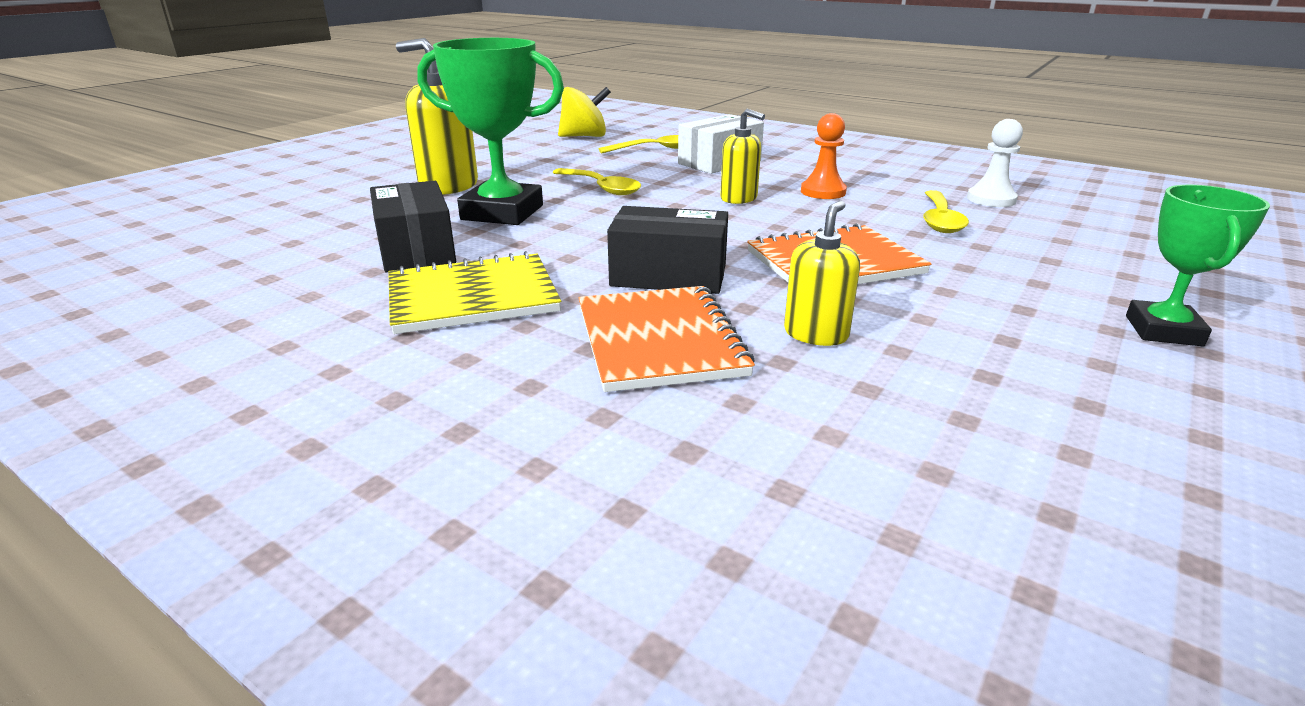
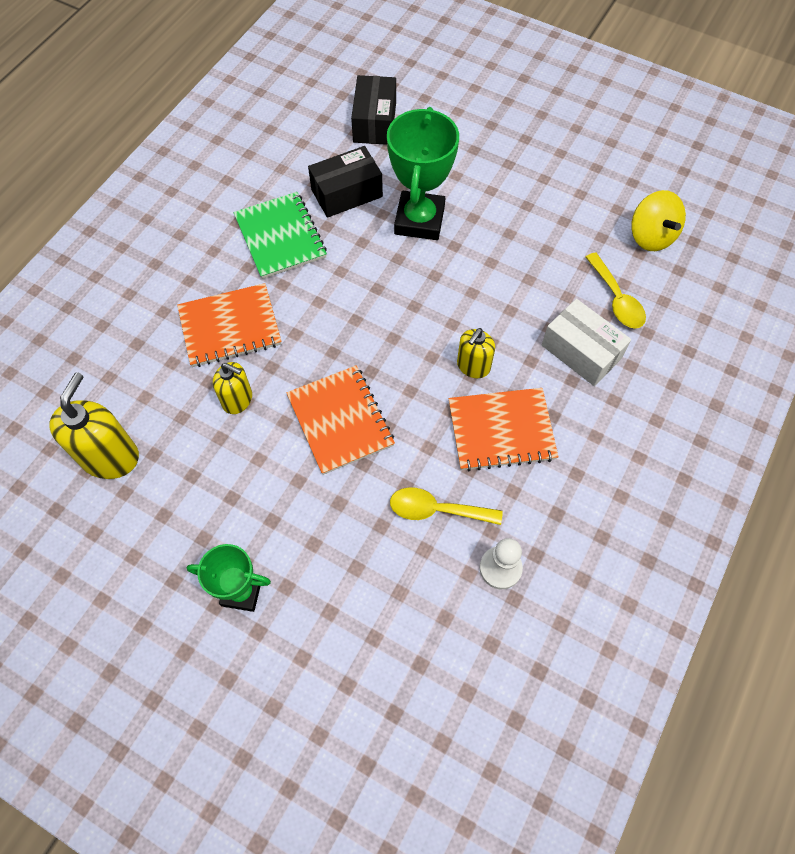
camera: 85 degrees right, 35 degrees up
(448, 186) = (474, 175): yellow soap dispenser -> yellow soap dispenser (110, 457)
(472, 297) = (280, 237): yellow notebook -> green notebook
(601, 188) = (486, 270): yellow spoon -> none
(668, 275) = (314, 326): black box -> black box (374, 122)
(823, 192) = (501, 430): orange pawn -> orange notebook

